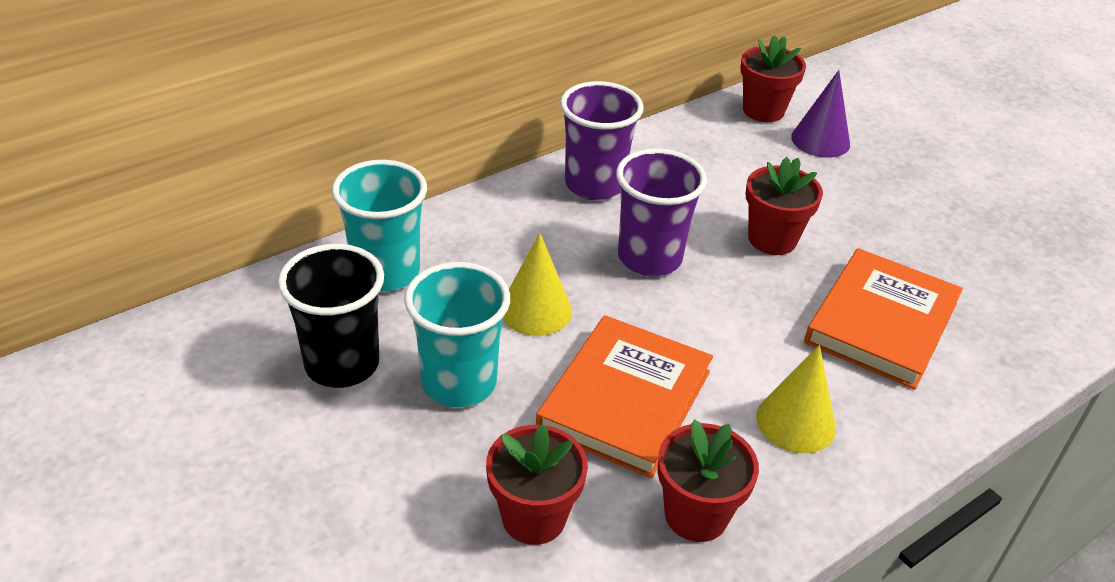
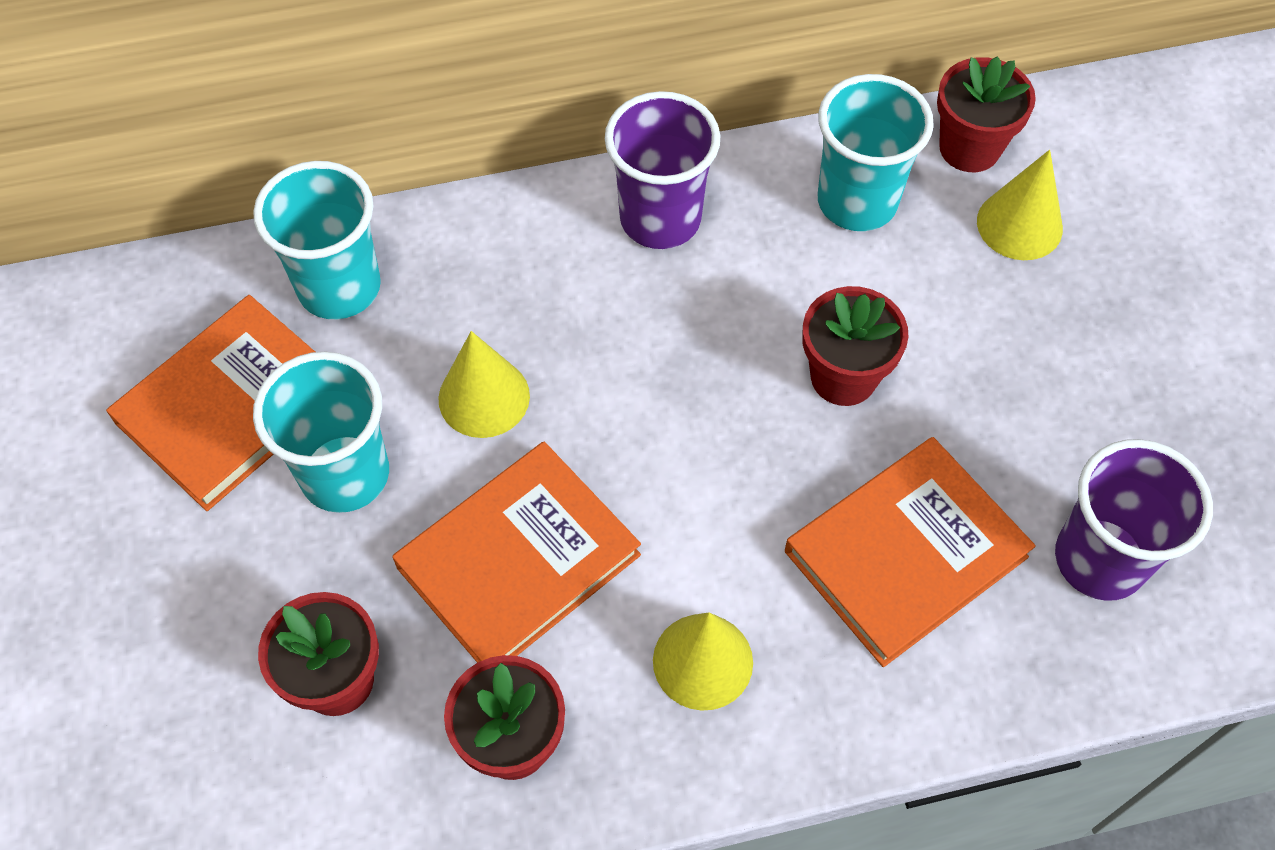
camera: 25 degrees right, 20 degrees up
(342, 364) = (232, 406): black cup -> orange book
(649, 258) = (665, 360): purple cup -> purple cup (1099, 559)
(715, 150) = (857, 202): none -> turquoise cup
(820, 140) = (1019, 224): purple cone -> yellow cone

